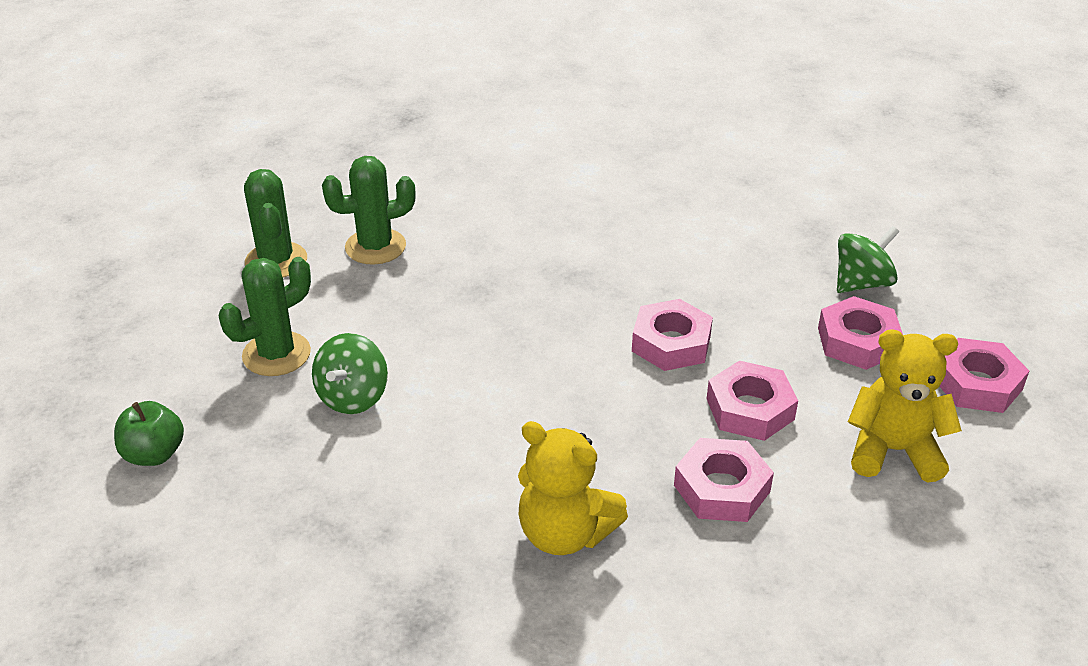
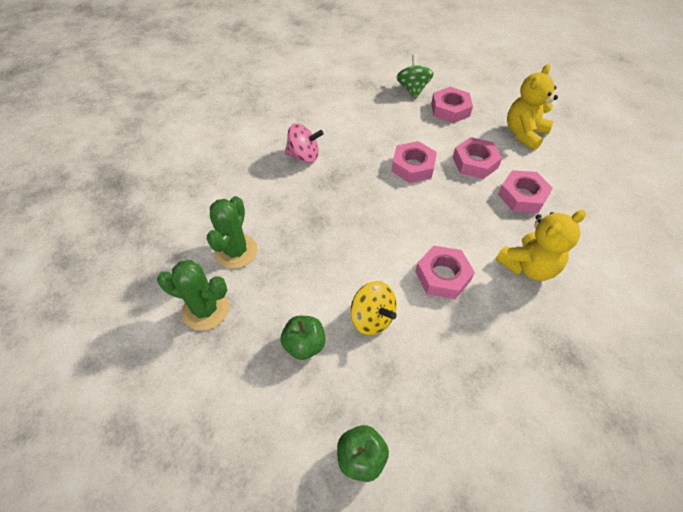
camera: 60 degrees left, 15 degrees up
(276, 354) = (304, 344): green cactus -> green apple
(353, 397) = (372, 318): green spinning top -> yellow spinning top
(590, 234) = (304, 156): none -> pink spinning top
(977, 384) = (496, 92): pink nut -> pink nut (442, 276)

